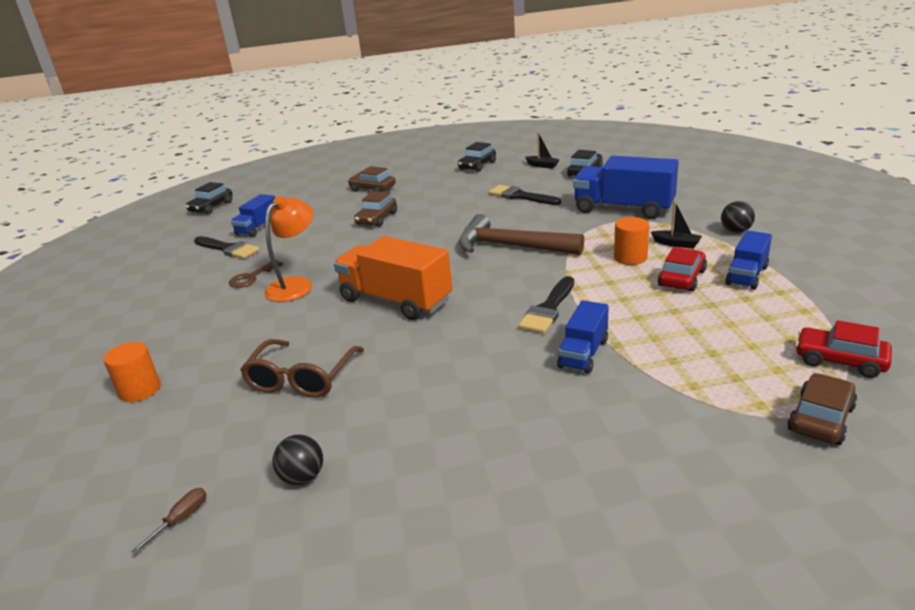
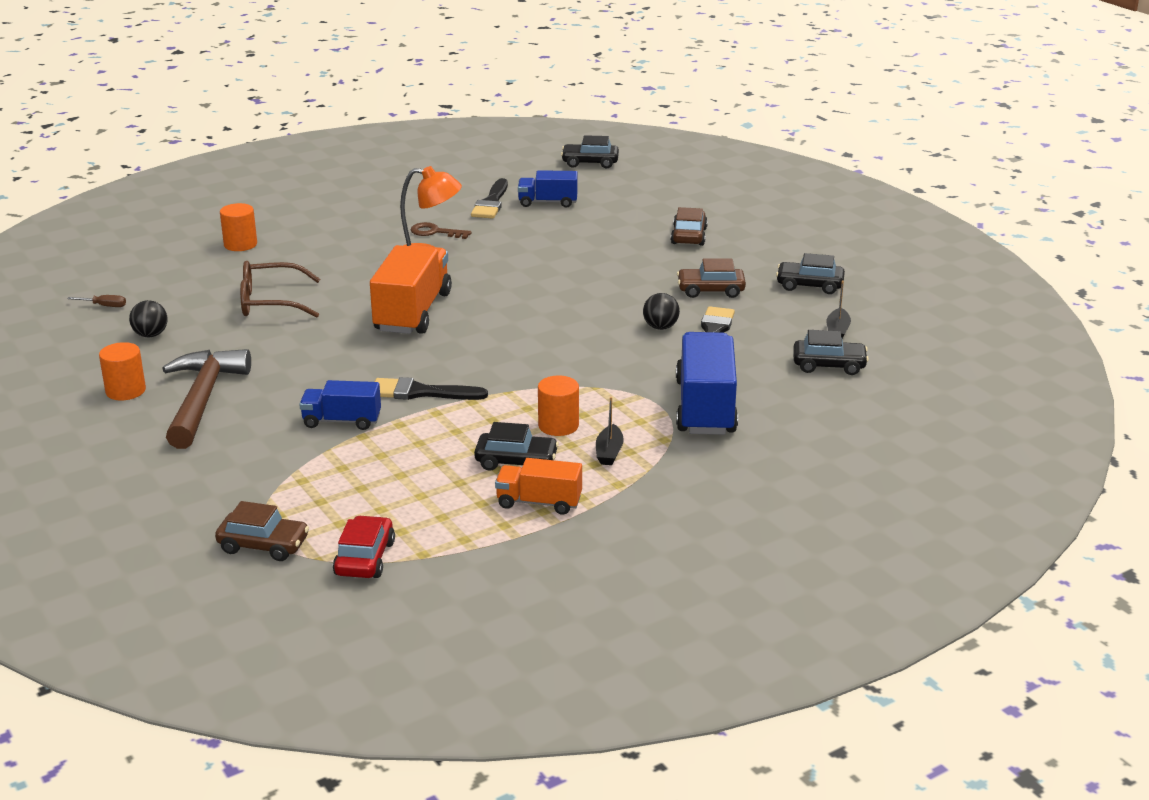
camera: 65 degrees right, 0 degrees up
(377, 219) = (601, 259): brown car -> brown car (710, 290)
(437, 509) = (125, 391): none -> orange cylinder
(511, 246) = (559, 350): brown hammer -> brown hammer (203, 399)
(682, 278) = (516, 461): red car -> black car
(735, 231) = (666, 491): black ball -> black ball (660, 327)
(747, 275) = (539, 502): blue truck -> orange truck

